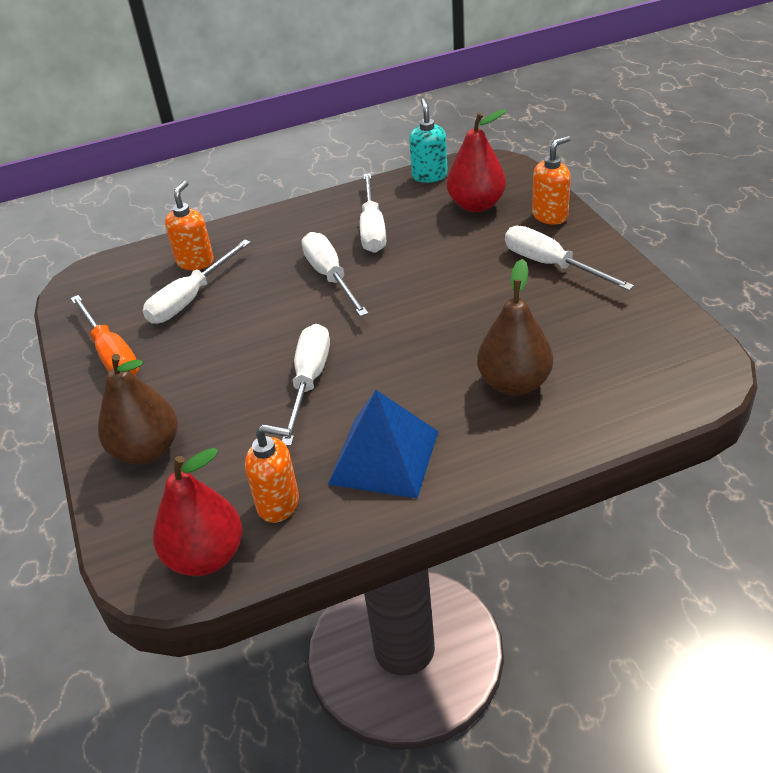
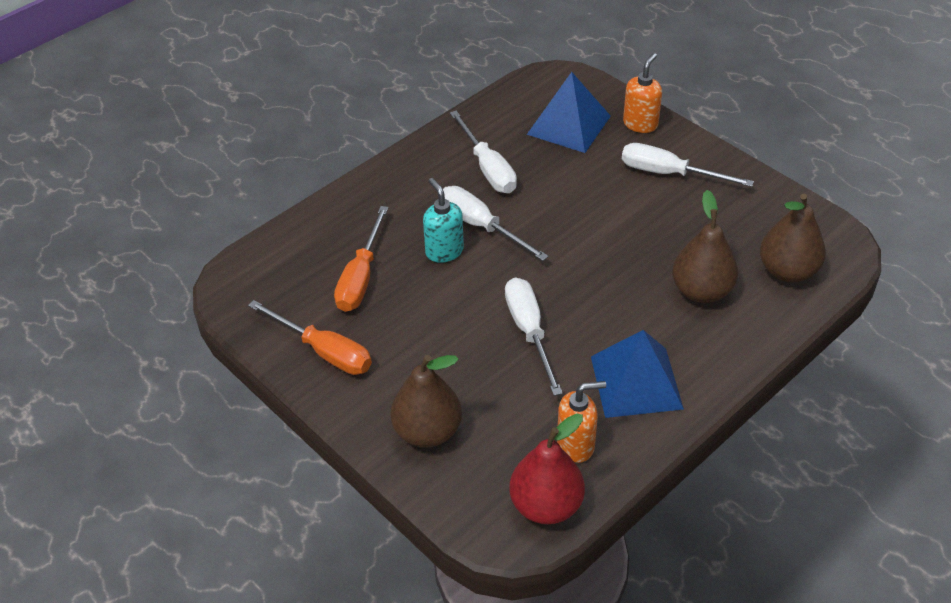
camera: 25 degrees left, 5 degrees up
(190, 298) = (360, 277): white screwdriver -> orange screwdriver
(195, 262) = (337, 238): orange soap dispenser -> none
(429, 176) = (506, 101): turquoise soap dispenser -> turquoise soap dispenser (444, 251)
(476, 205) = (568, 125): red pear -> blue pyramid
(626, 384) = (787, 271): none -> brown pear

